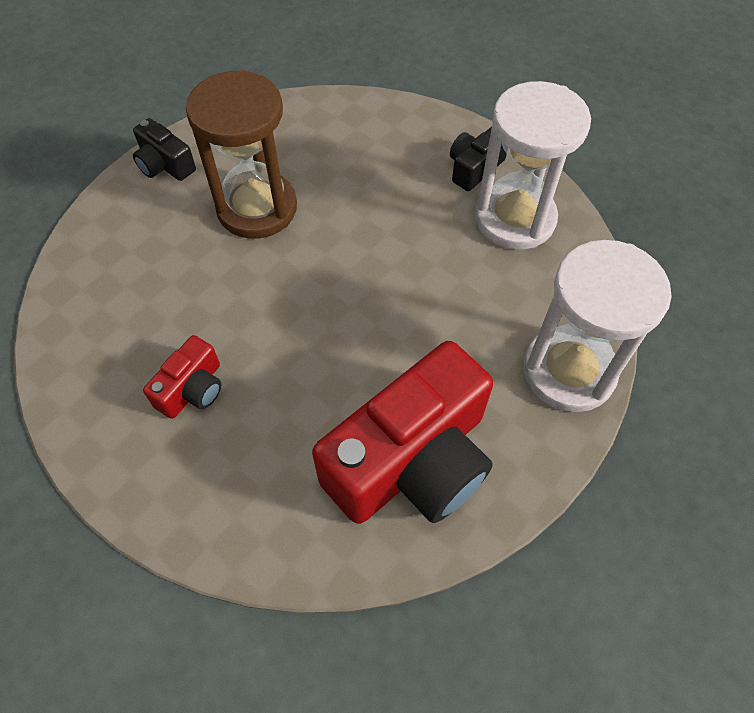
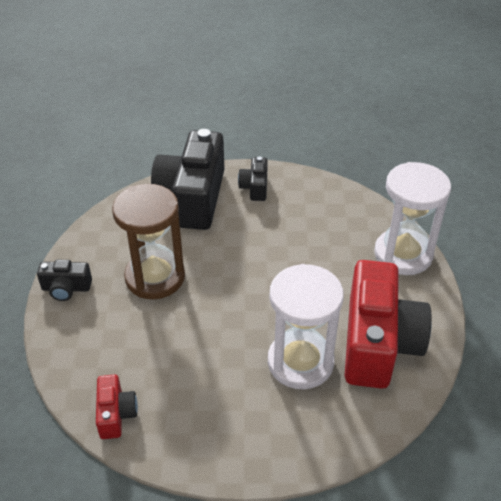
camera: 40 degrees left, 15 degrees down
(192, 389) = (227, 391): red camera -> red camera (116, 414)
(390, 139) = (192, 198): none -> black camera
(514, 218) = (302, 200): white hourglass -> white hourglass (300, 362)

